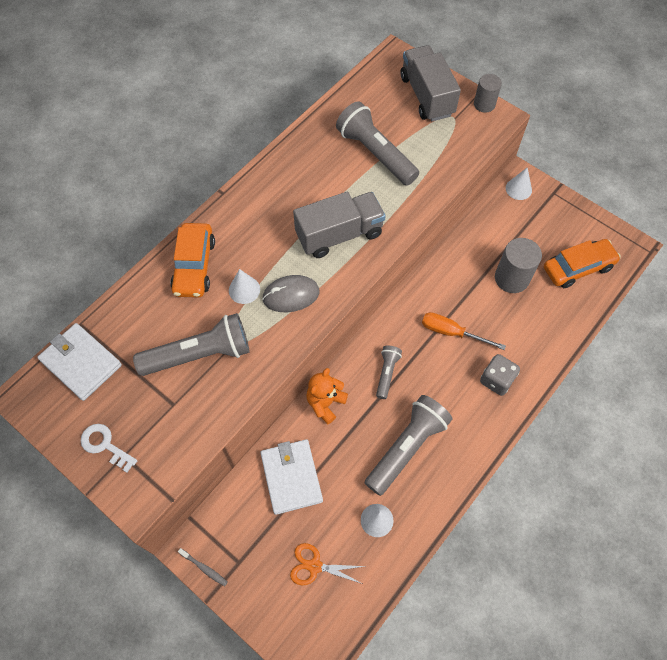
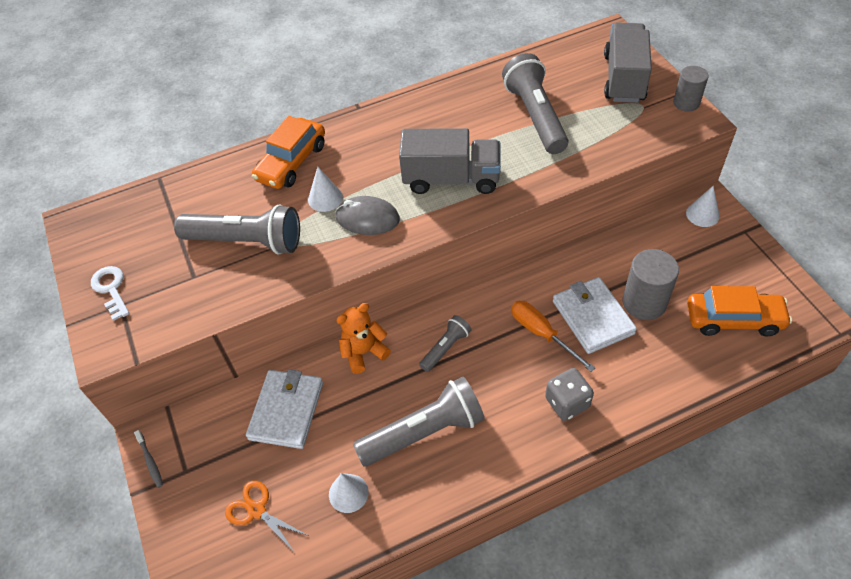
camera: 30 degrees right, 10 degrees down
(81, 363) = (138, 210): white wallet -> white wallet (592, 317)

